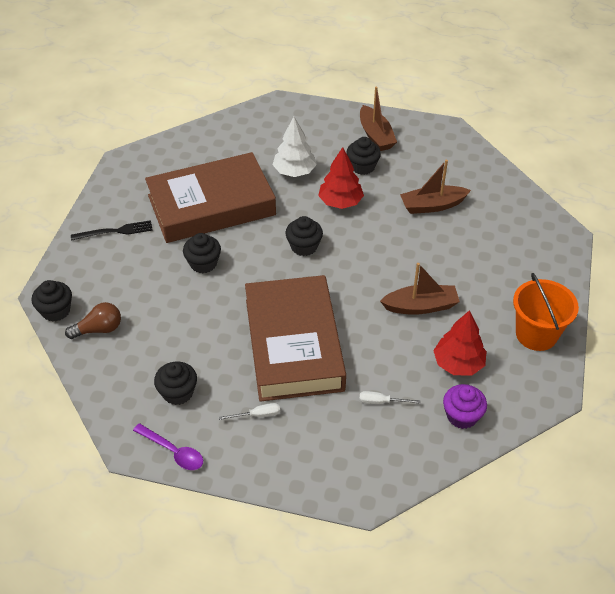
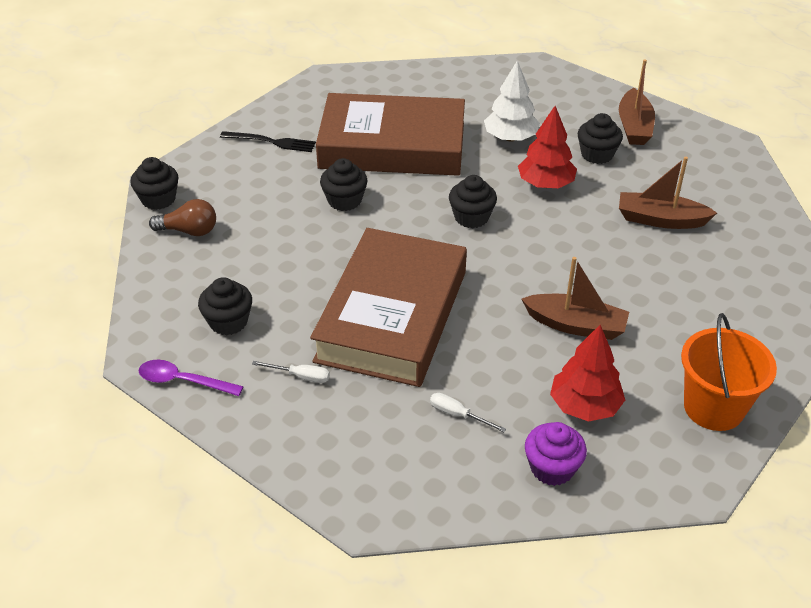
camera: 25 degrees right, 5 degrees down
(173, 452) = (182, 381): purple spoon -> purple spoon turned 135 degrees clockwise

